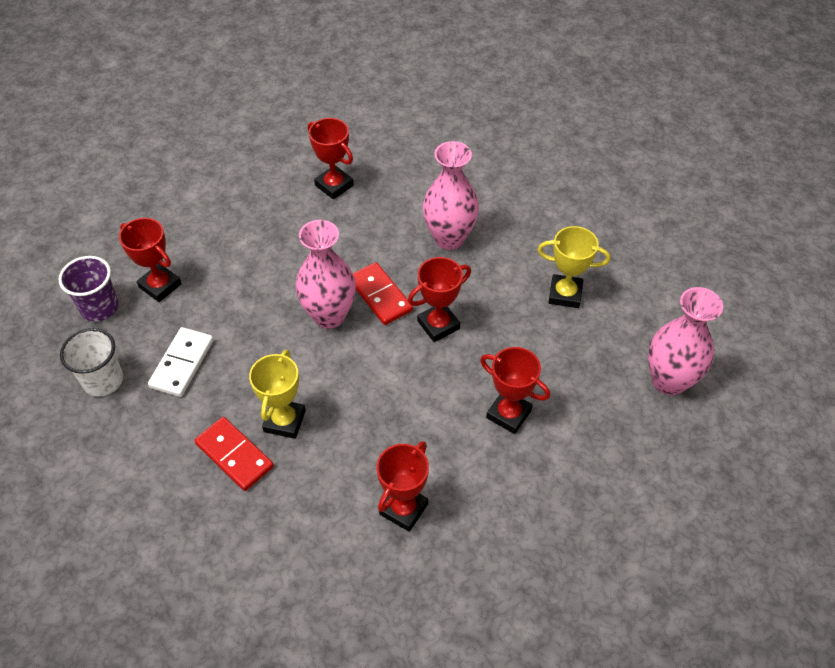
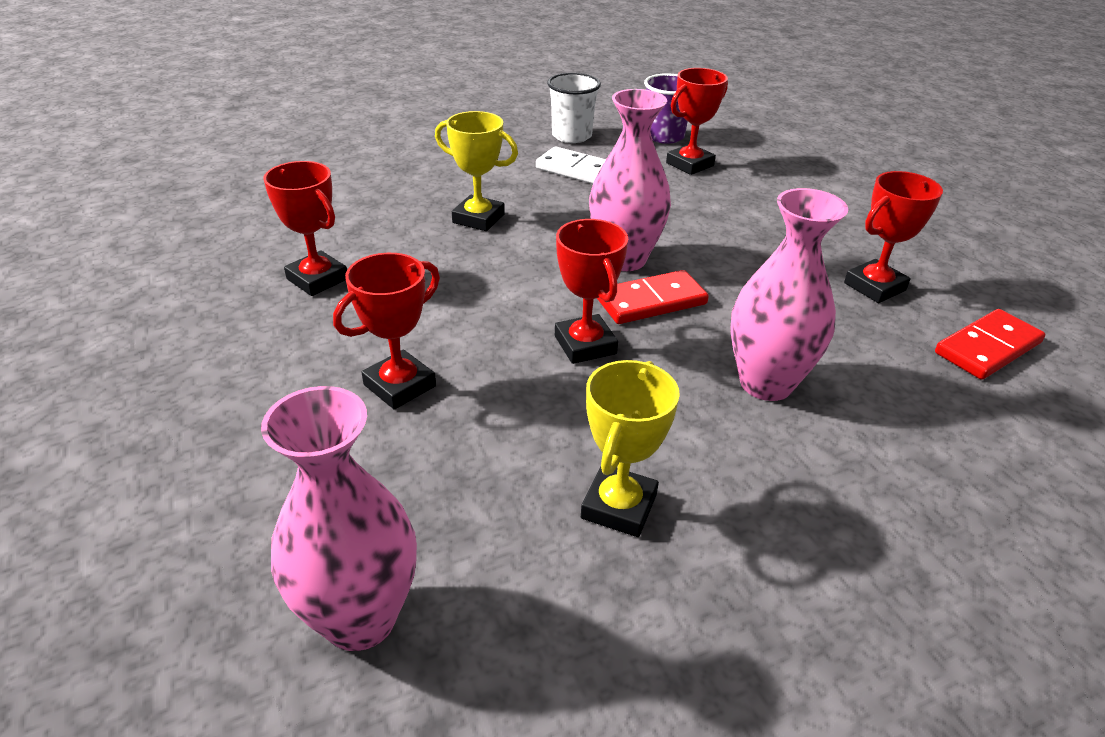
camera: 100 degrees right, 15 degrees down
(234, 455) = (451, 190): red domino -> red domino (987, 348)

